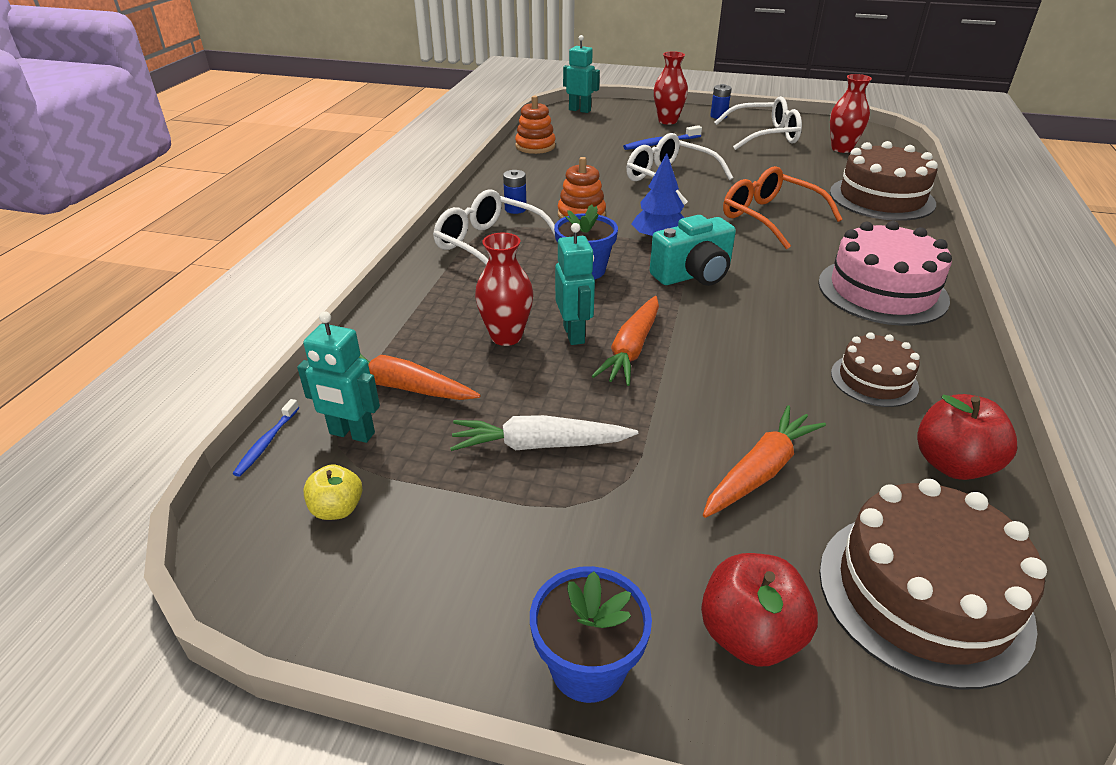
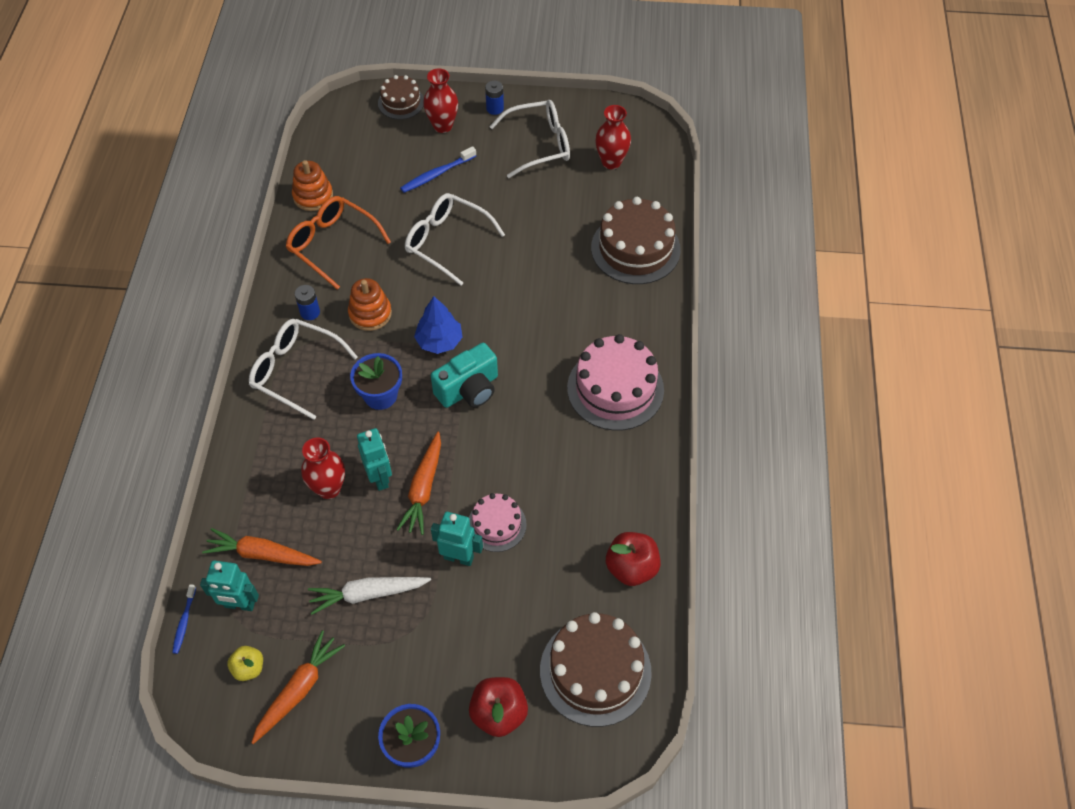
camera: 10 degrees left, 20 degrees up
(580, 110) = (350, 113): turquoise robot -> turquoise robot (458, 557)
(734, 394) = (497, 524): none -> pink cake
(760, 471) = (511, 593): orange carrot -> orange carrot (299, 689)
(769, 217) = (535, 295): orange glasses -> orange glasses (332, 244)
(874, 380) = (594, 495): brown cake -> brown cake (401, 102)

